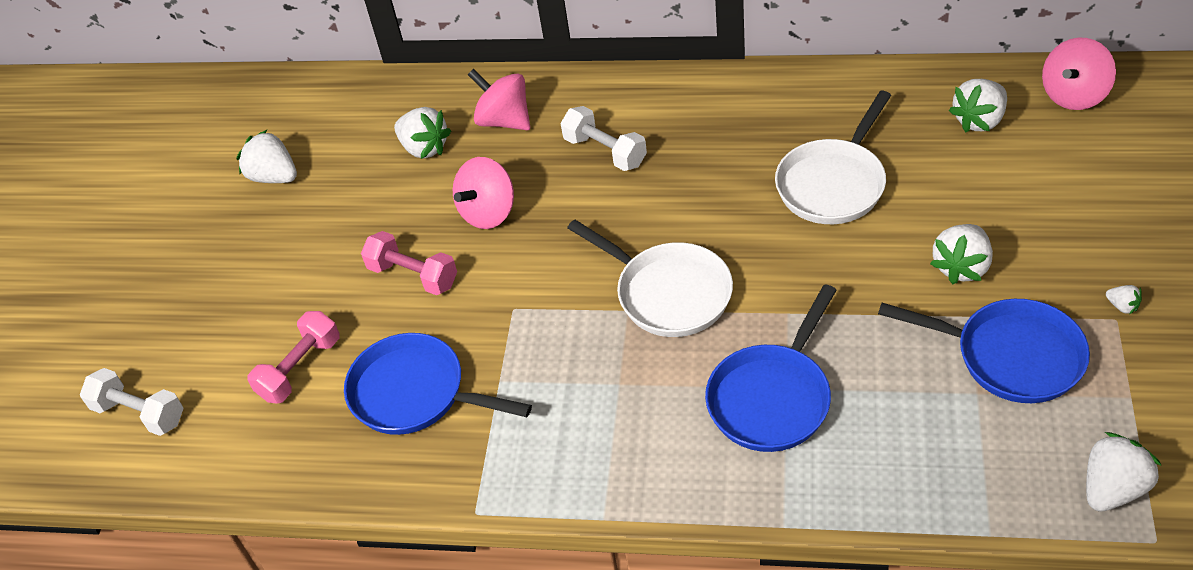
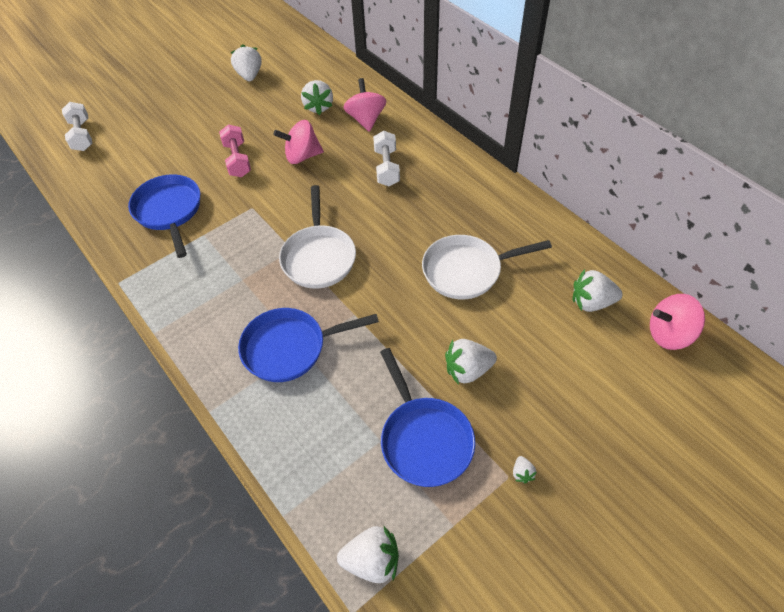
camera: 40 degrees right, 5 degrees up
(300, 369) = (149, 164): pink dumbbell -> none

